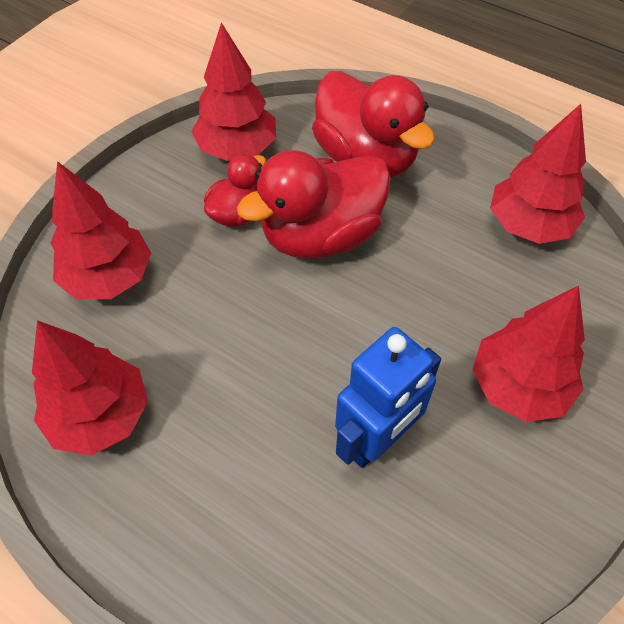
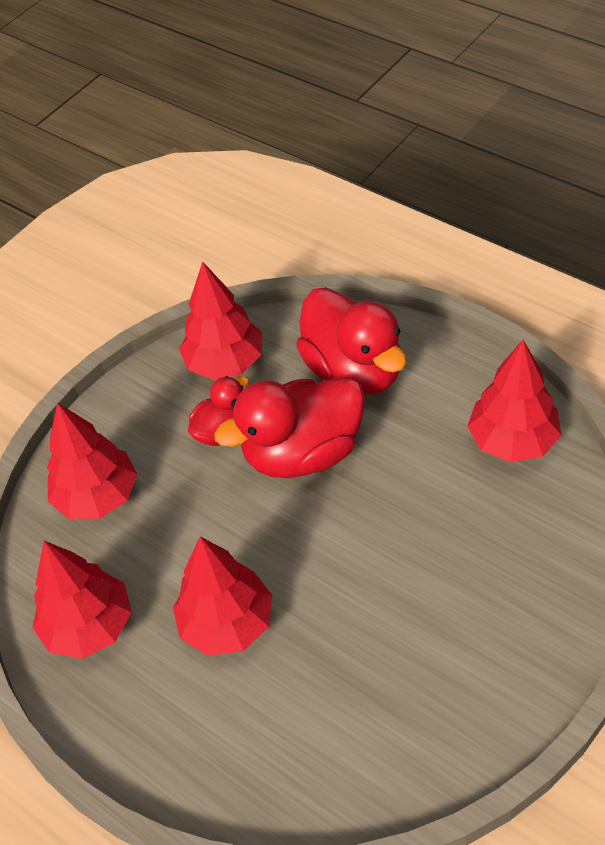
camera: 10 degrees right, 5 degrees down
(377, 439) = (339, 650): blue robot -> none
(519, 386) = (480, 602): red tree -> red tree (227, 623)

